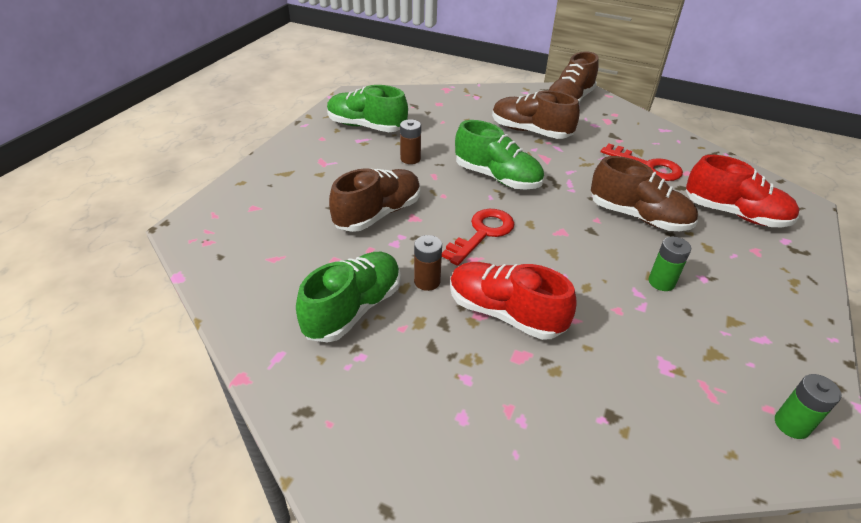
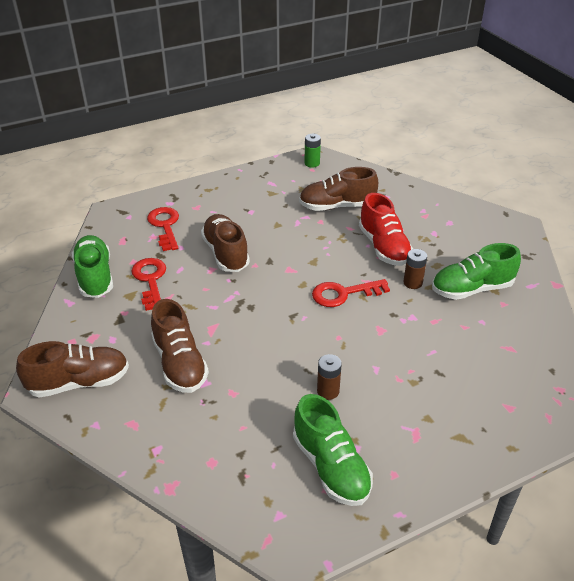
camera: 140 degrees left, 0 degrees up
(378, 214) = (406, 346): brown shoe -> brown shoe (337, 206)
(497, 177) = (277, 331): green shoe -> green shoe (95, 276)
(661, 282) = (276, 220): green battery -> none
(734, 214) = (165, 226): red shoe -> red key

